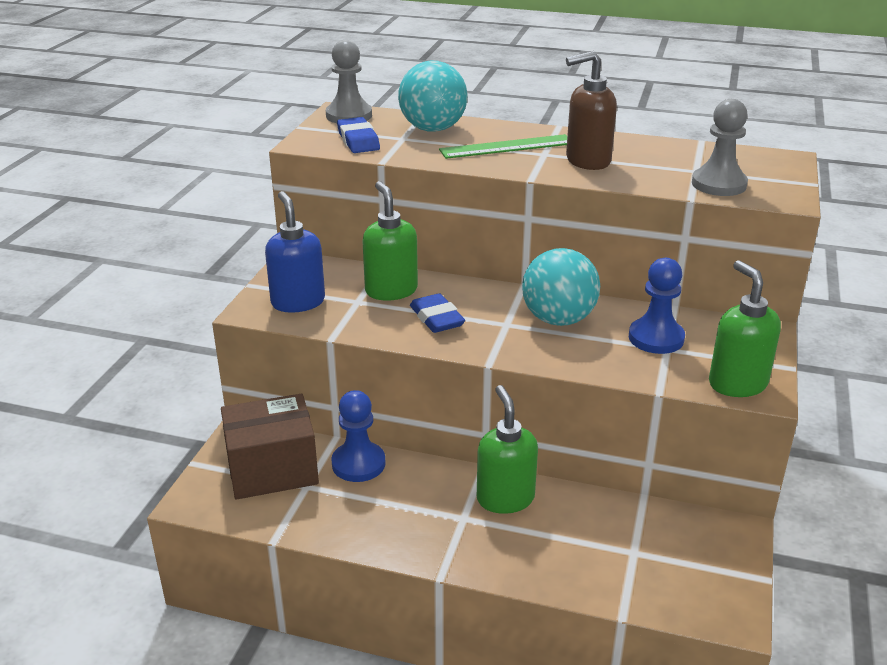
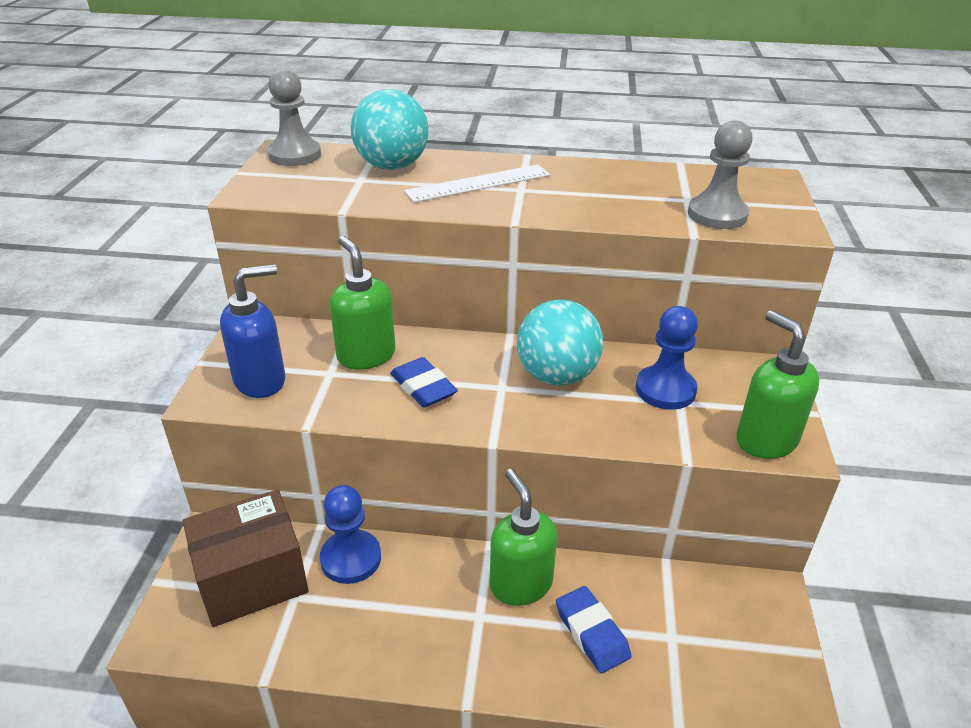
camera: 10 degrees left, 5 degrees up
(298, 302) = (261, 381): blue soap dispenser -> blue soap dispenser turned 90 degrees clockwise
(358, 140) = (310, 185): blue eraser -> blue eraser (592, 633)
(507, 147) = (478, 183): green ruler -> white ruler
(587, 161) = (570, 195): brown soap dispenser -> none

